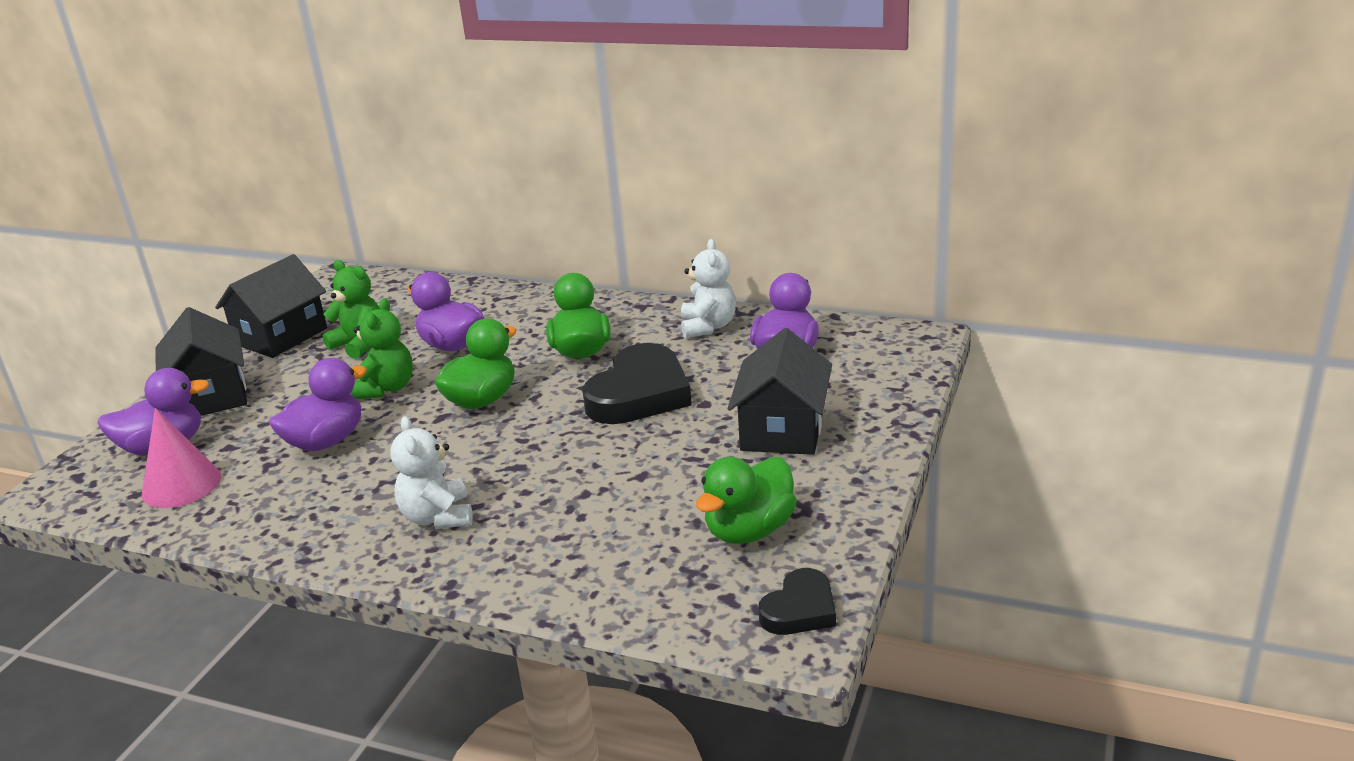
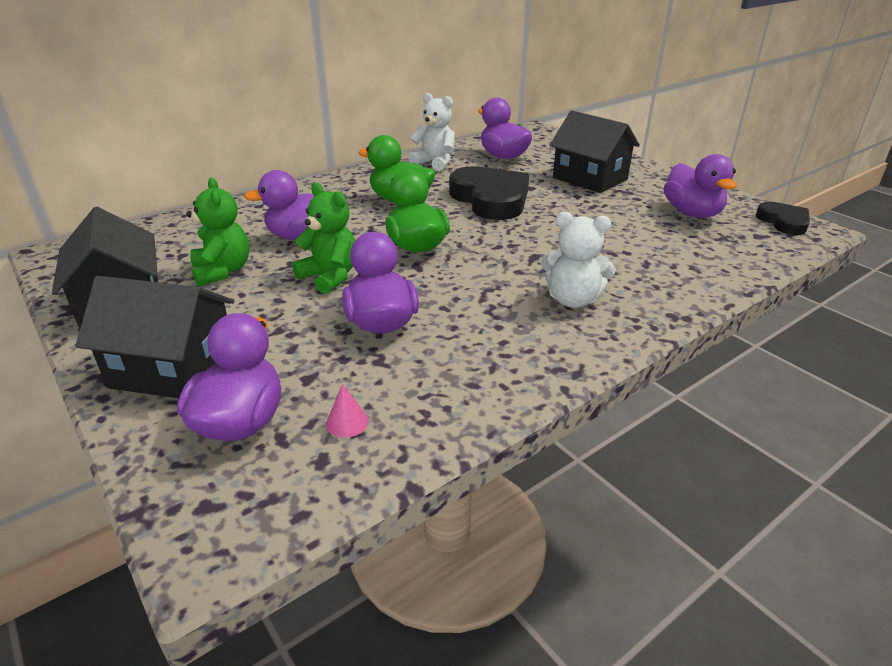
camera: 60 degrees left, 5 degrees up
(181, 485) = (347, 422): pink cone -> pink cone, size x0.45
(359, 344) = (222, 271): green teddy bear -> green teddy bear turned 90 degrees clockwise
(749, 530) = (692, 213): green duck -> purple duck

